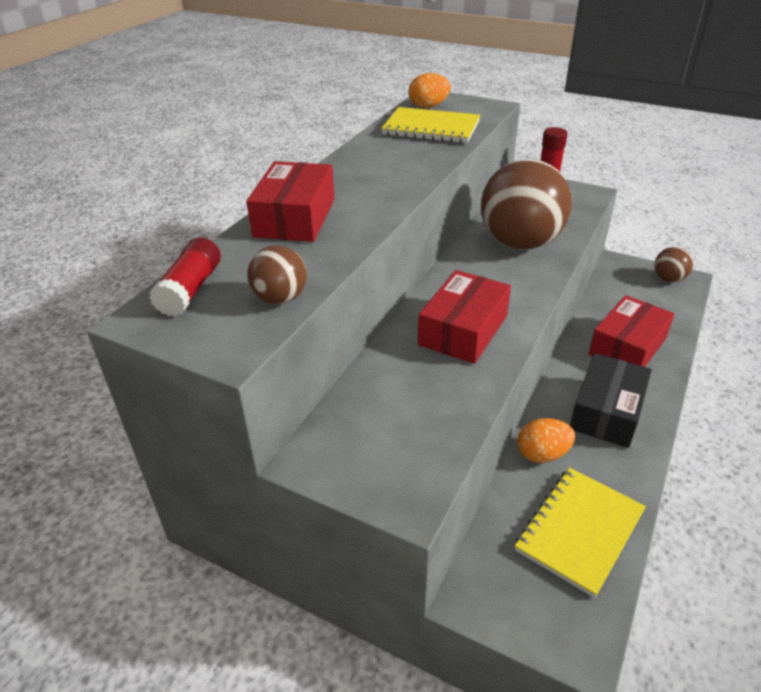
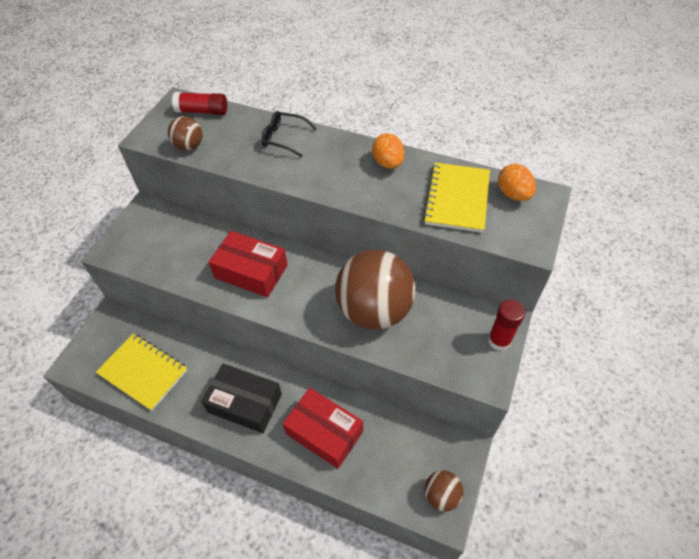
camera: 85 degrees right, 15 degrees up
(295, 217) = (284, 138): red box -> black glasses
(542, 454) = (206, 356): orange egg -> orange egg (388, 163)

